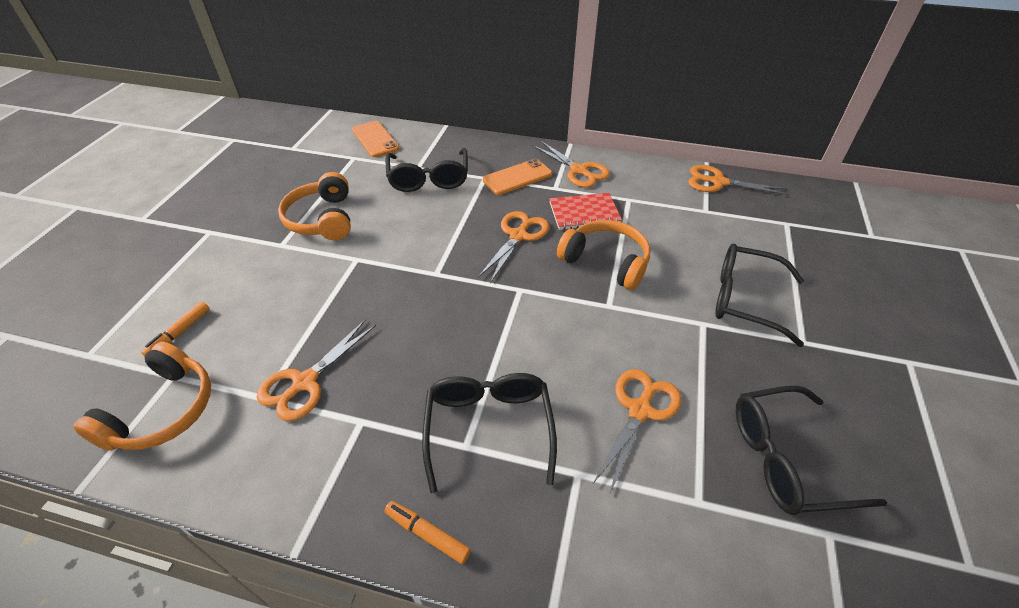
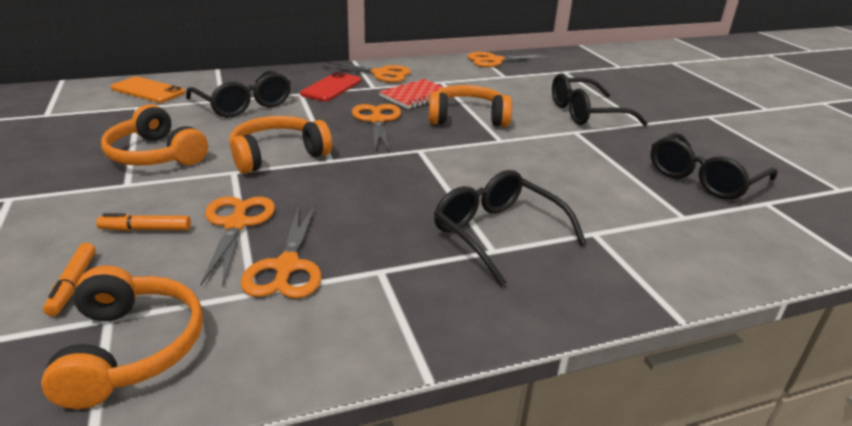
camera: 35 degrees left, 15 degrees down
(402, 251) = (278, 155): none -> orange headphones
(427, 534) = (530, 312): orange marker -> orange marker (146, 229)
(517, 177) = (331, 87): orange phone -> red phone
(639, 410) = (591, 186): orange scissors -> orange scissors (236, 224)

